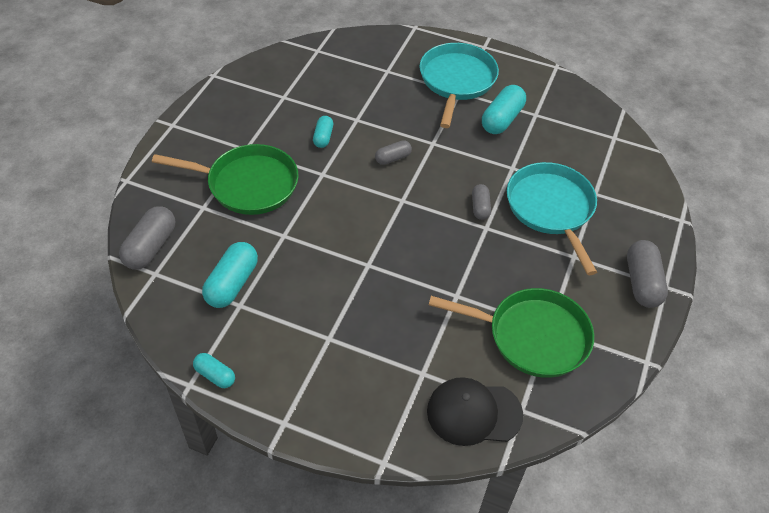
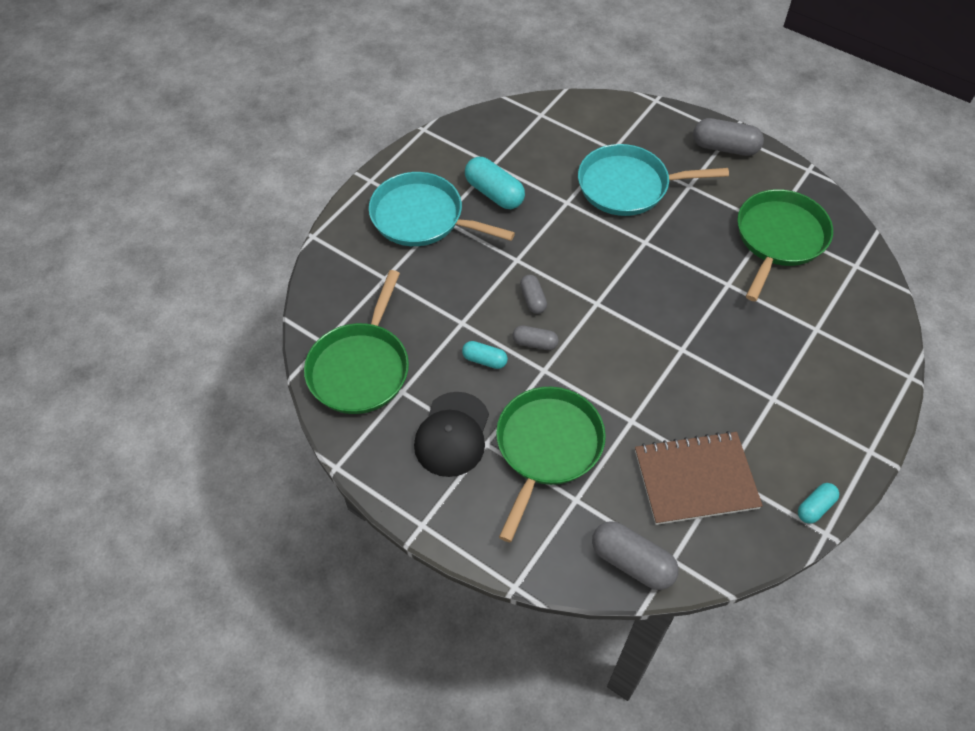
camera: 75 degrees left, 5 degrees up
(232, 284) = (695, 479): turquoise capsule -> brown notebook
(299, 72) = (360, 368): none -> green pan
(474, 413) = (859, 300): black cap -> black cap (452, 434)
(480, 207) = (617, 240): grey capsule -> grey capsule (535, 343)

